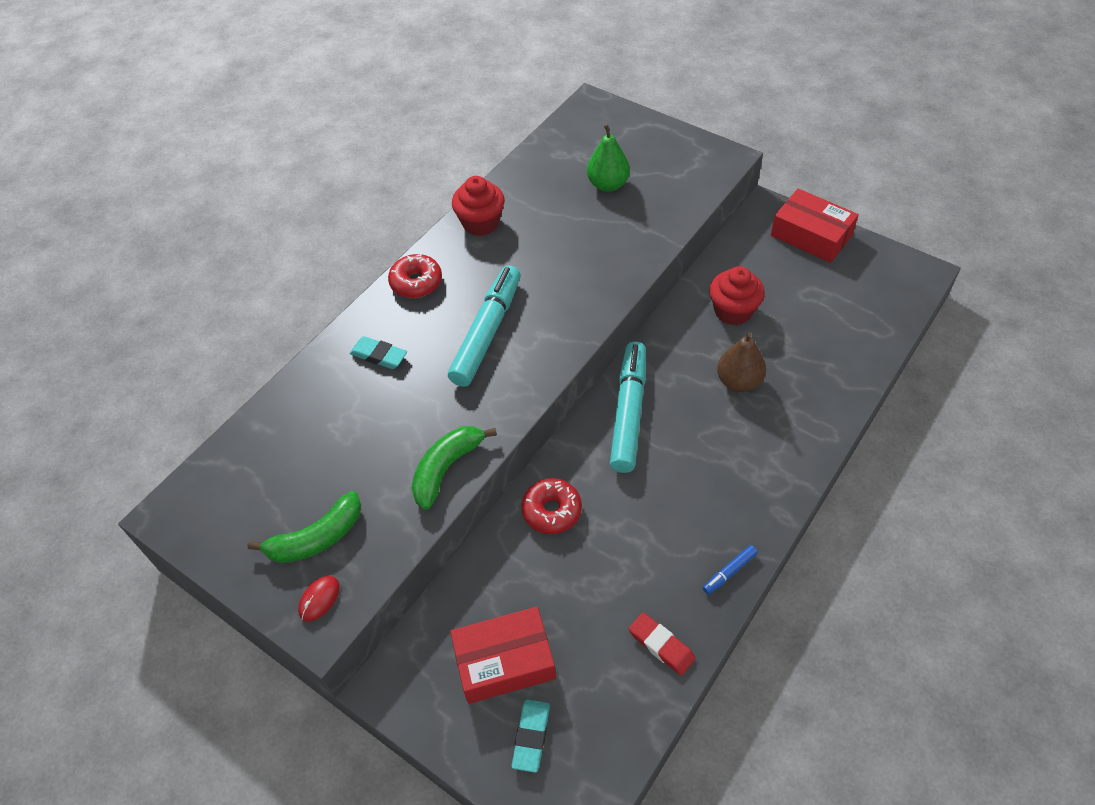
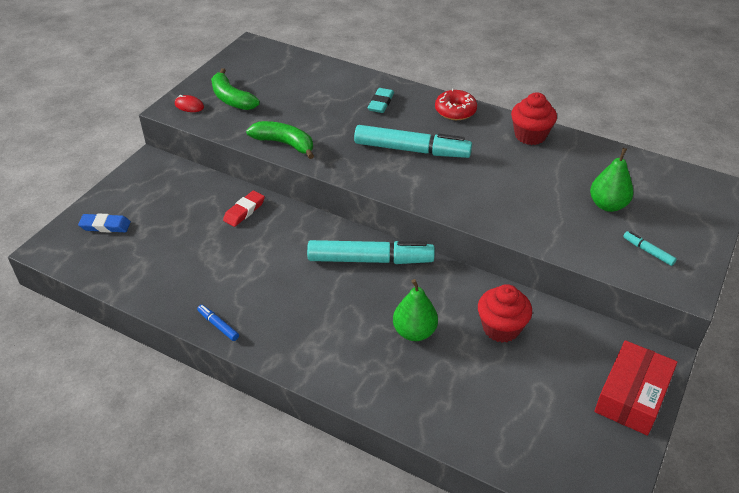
camera: 80 degrees right, 10 degrees down
(504, 661) = (158, 209): red box -> none
(531, 736) = (105, 226): turquoise eraser -> blue eraser
(552, 511) = (274, 222): red donut -> none
(661, 645) = (160, 287): red eraser -> red eraser (244, 211)
(677, 171) = (648, 251): none -> turquoise marker
(738, 381) = (414, 332): brown pear -> green pear

